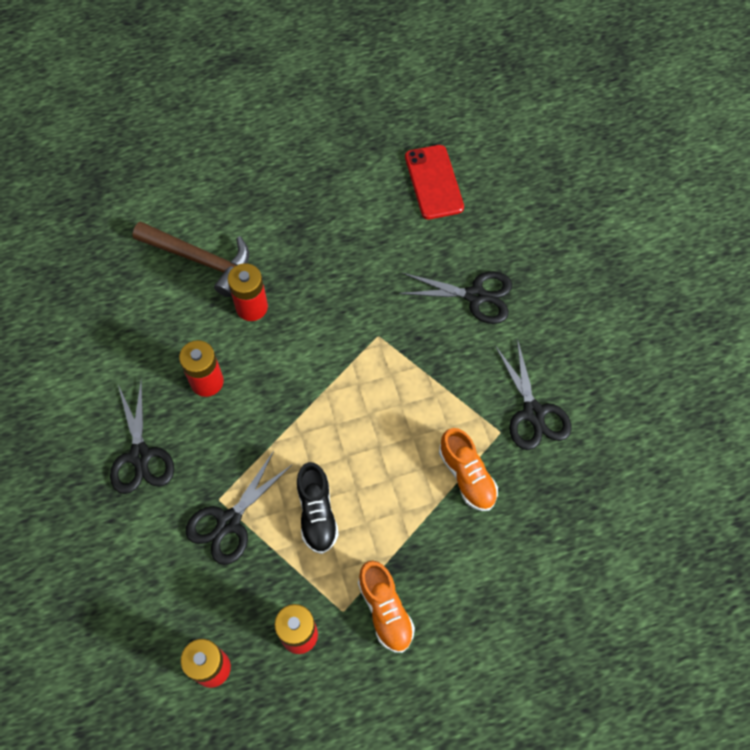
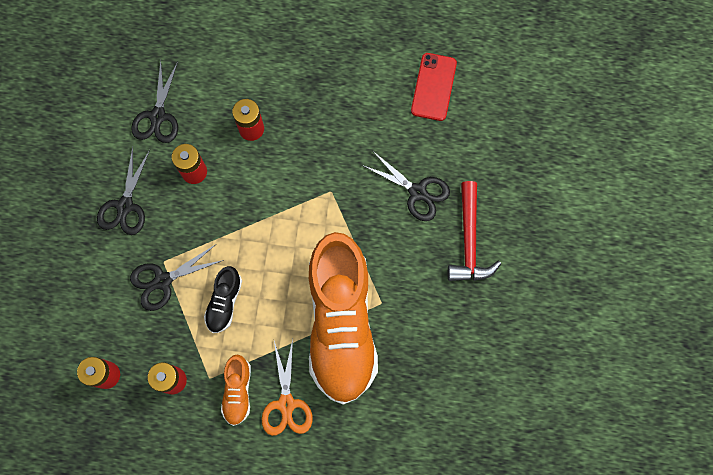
camera: 25 degrees right, 10 degrees up
(200, 259) = (232, 75): brown hammer -> none
(451, 597) = (286, 404): none -> orange scissors
(467, 476) = (341, 324): orange shoe -> orange shoe, size x2.41
(533, 412) = (413, 300): black scissors -> black scissors (158, 116)
(560, 323) = (469, 241): none -> red hammer

